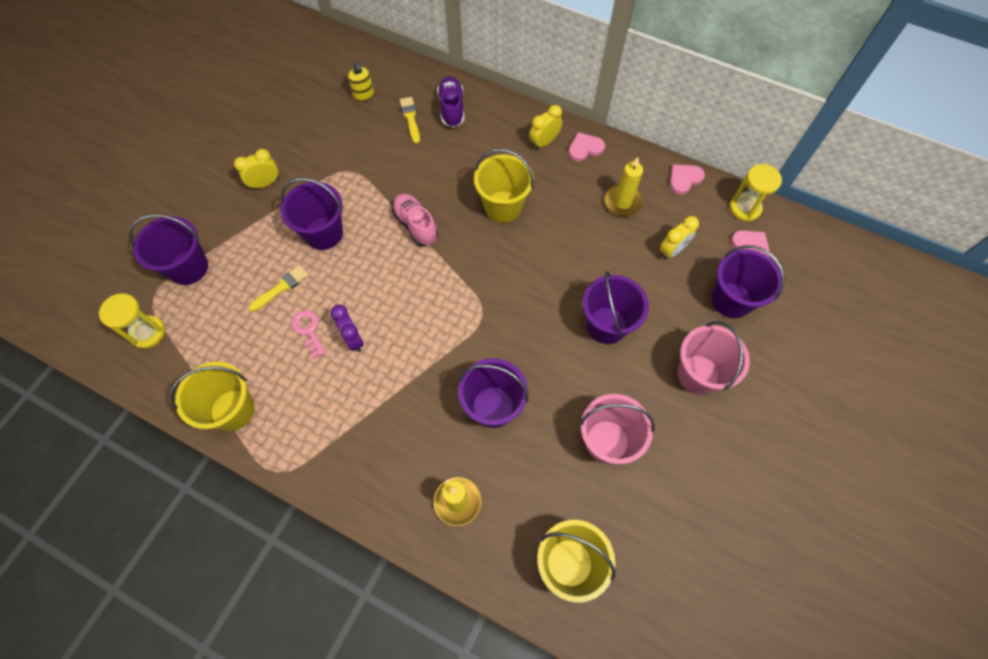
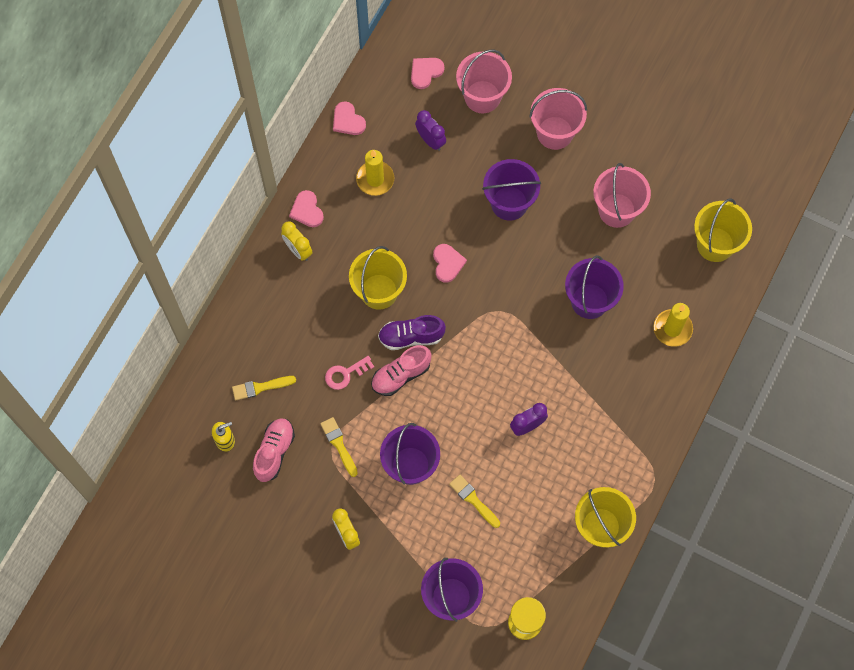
camera: 90 degrees left, 5 degrees up
(308, 330) = (519, 468): pink key -> pink key (345, 374)
(349, 129) = (274, 452): none -> pink shoe
(351, 176) = (339, 444): none -> yellow brush
(451, 109) = (248, 344): purple shoe -> purple shoe (411, 337)
(534, 266) = (447, 263): none -> pink heart
(672, 250) = (430, 140): yellow clock -> purple clock
(731, 300) = (482, 97): purple bucket -> pink bucket
(745, 208) = (383, 71): yellow hourglass -> none

